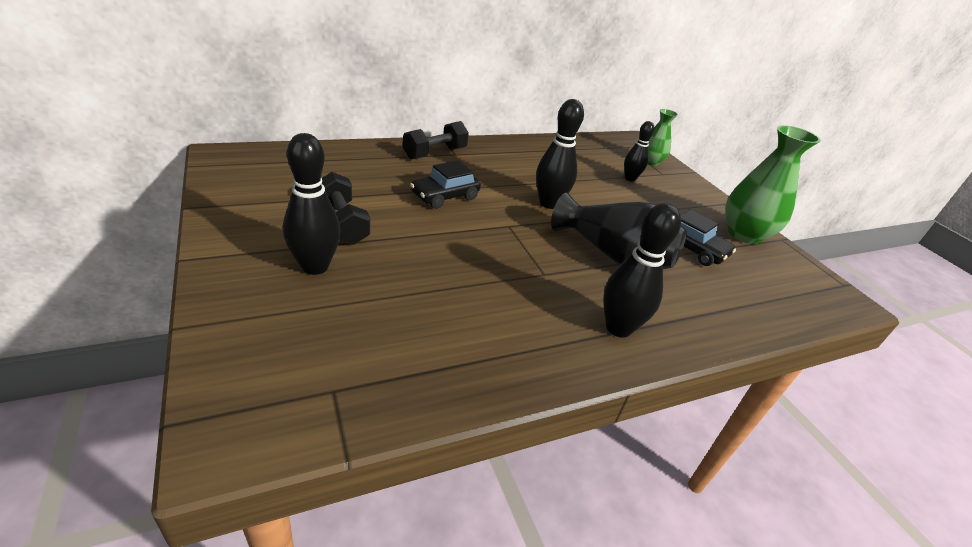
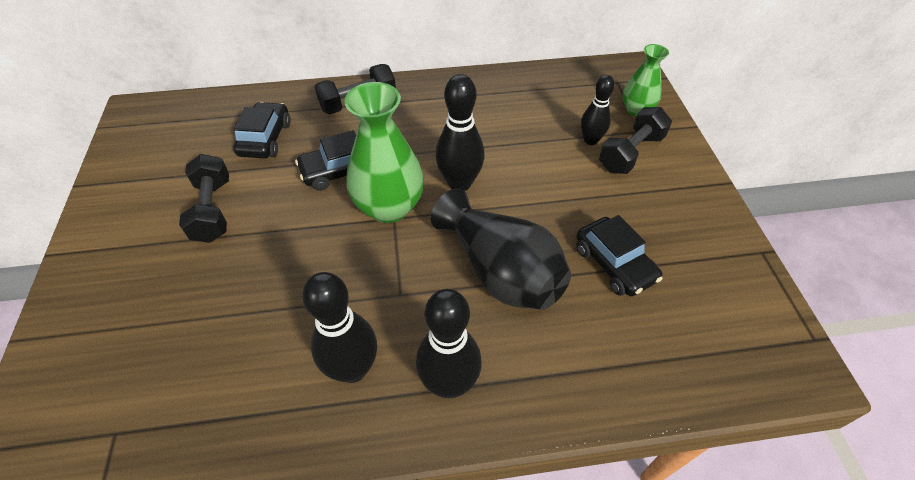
camera: 20 degrees right, 15 degrees up
(315, 267) = (161, 270): black bowling pin -> black bowling pin (353, 369)
(365, 175) = (265, 139): none -> black car
(662, 186) = (630, 153): none -> black dumbbell
(744, 234) = (707, 241): green vase -> green vase (389, 207)

